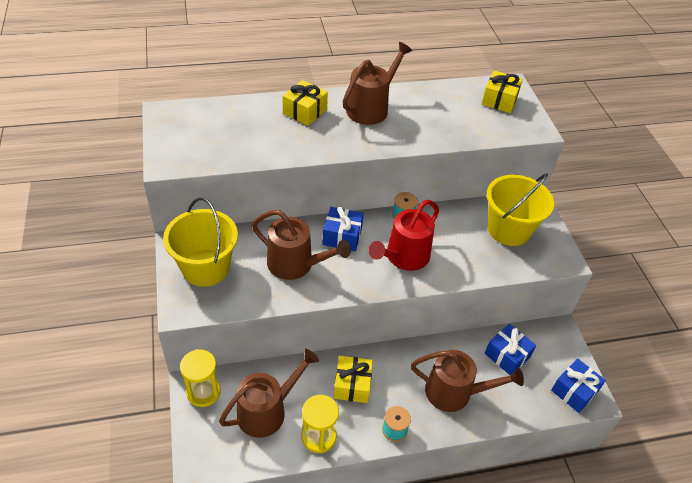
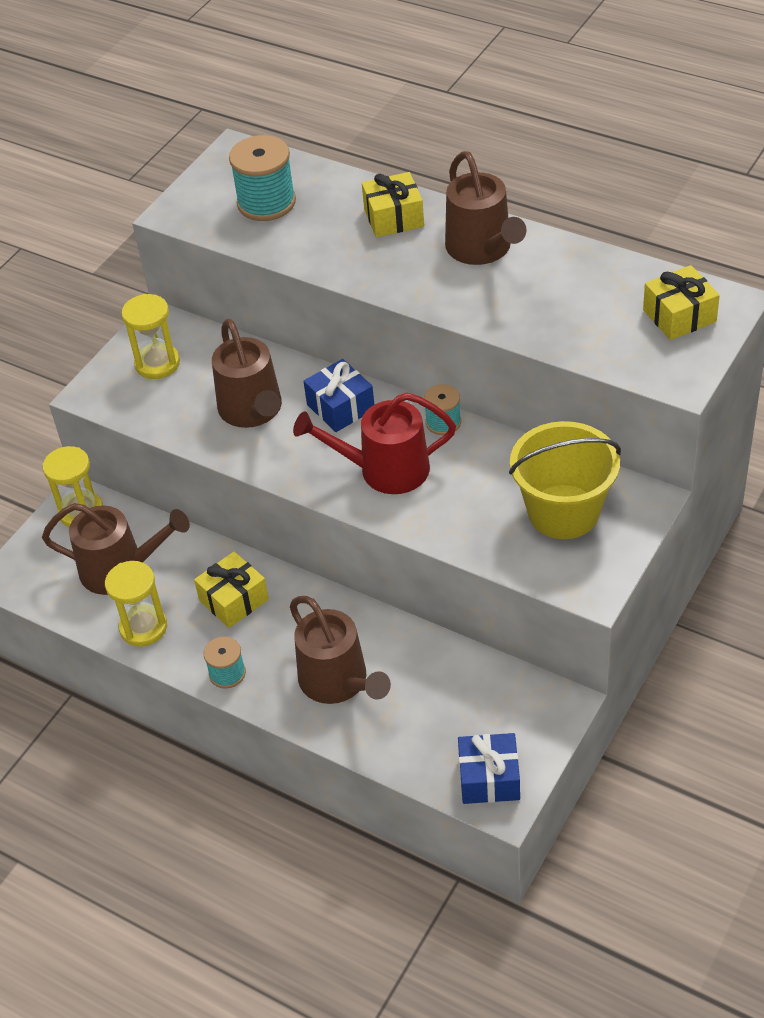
camera: 50 degrees right, 0 degrees up
(205, 268) = (157, 363): yellow bucket -> yellow hourglass
(220, 133) = (266, 203): none -> turquoise spool
(371, 108) = (482, 249): brown watering can -> brown watering can turned 75 degrees clockwise
(507, 355) = (453, 685): blue gift -> none

